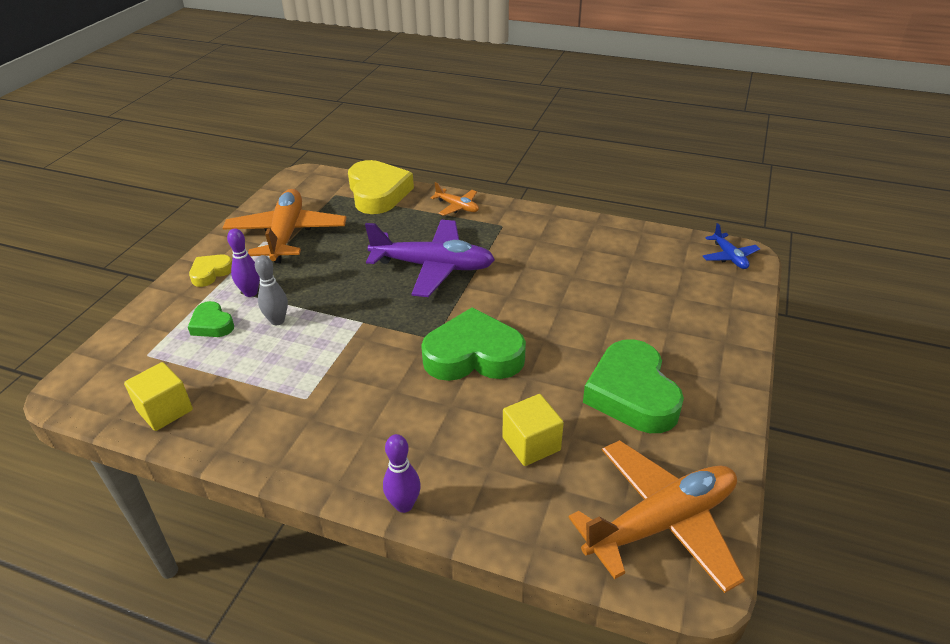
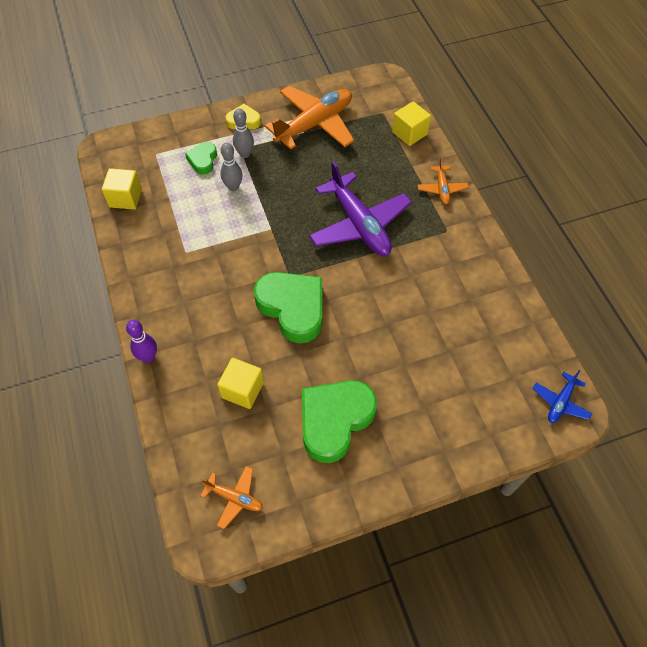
camera: 50 degrees right, 20 degrees up
(250, 292) = (245, 154): purple bowling pin -> grey bowling pin
(378, 193) = (409, 133): yellow heart -> yellow cube
(661, 523) = (234, 498): orange plane -> orange plane, size x0.48

